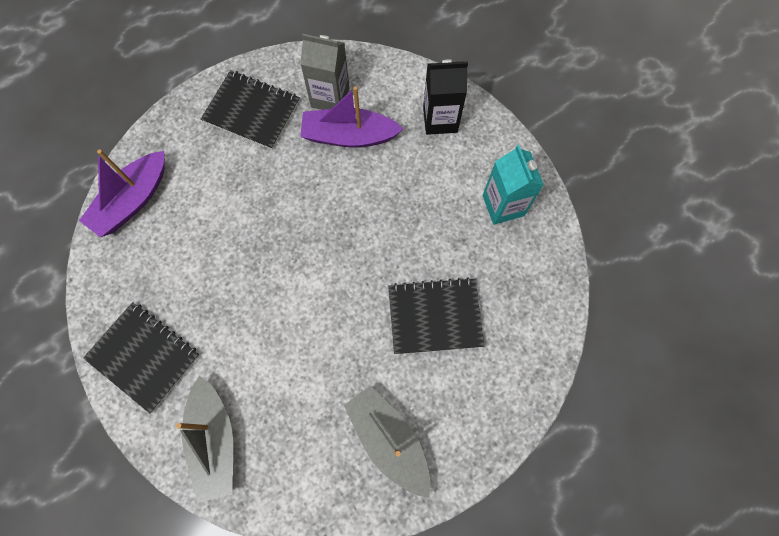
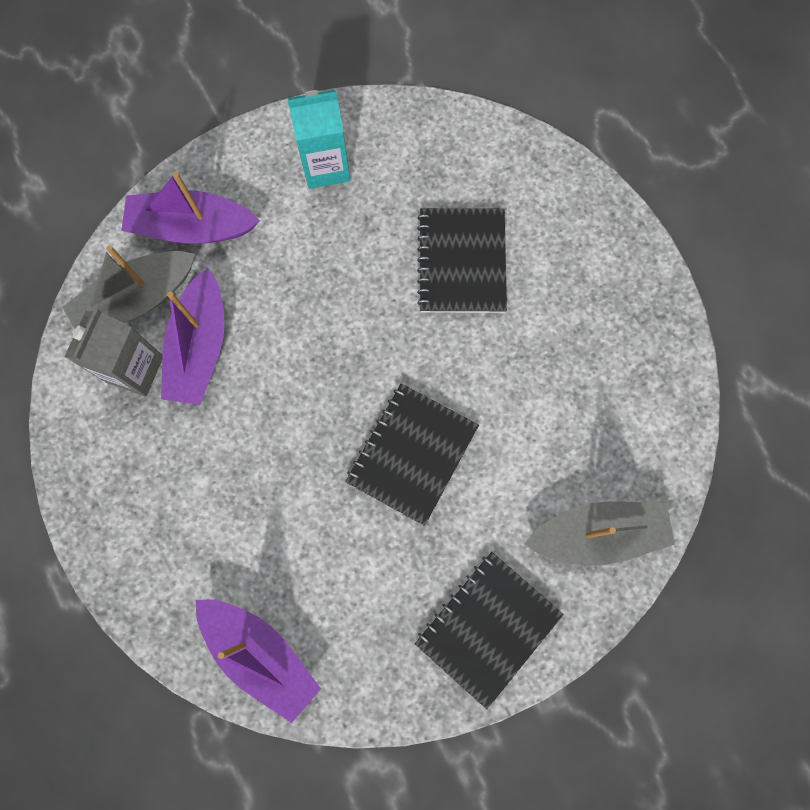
camera: 85 degrees left, 5 degrees up
(252, 111) = (140, 480): black notebook -> black notebook (412, 454)
(389, 440) = (605, 328): grey boat -> grey boat (137, 299)
(440, 119) = (192, 227): black carton -> purple boat

